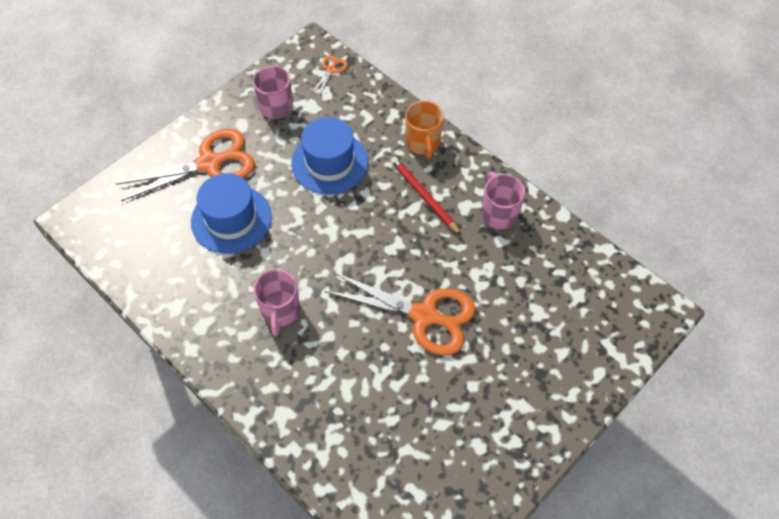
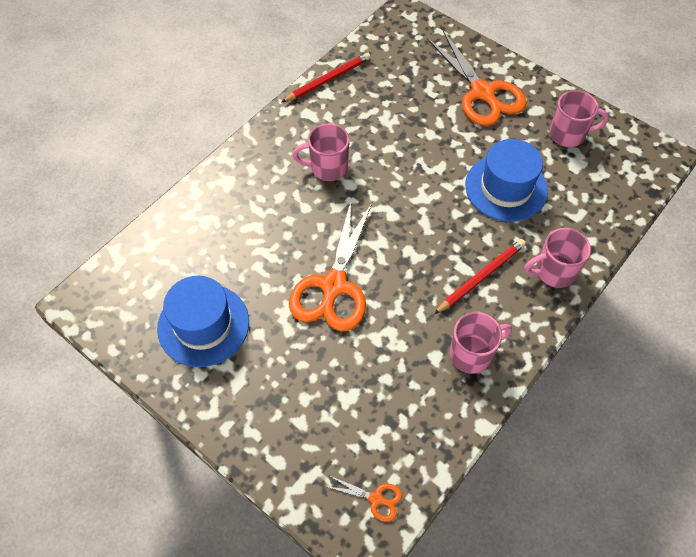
camera: 85 degrees right, 0 degrees up
(155, 303) = (328, 79): none -> red pencil
(231, 219) = (422, 118): blue hat -> blue hat (203, 325)
(331, 70) = (633, 176): orange scissors -> orange scissors (376, 499)
(423, 143) = (553, 272): orange mug -> pink mug

